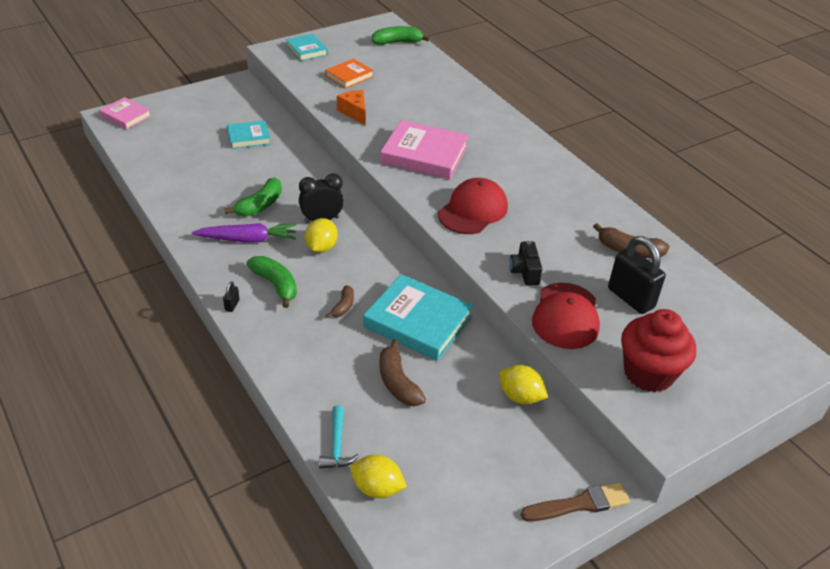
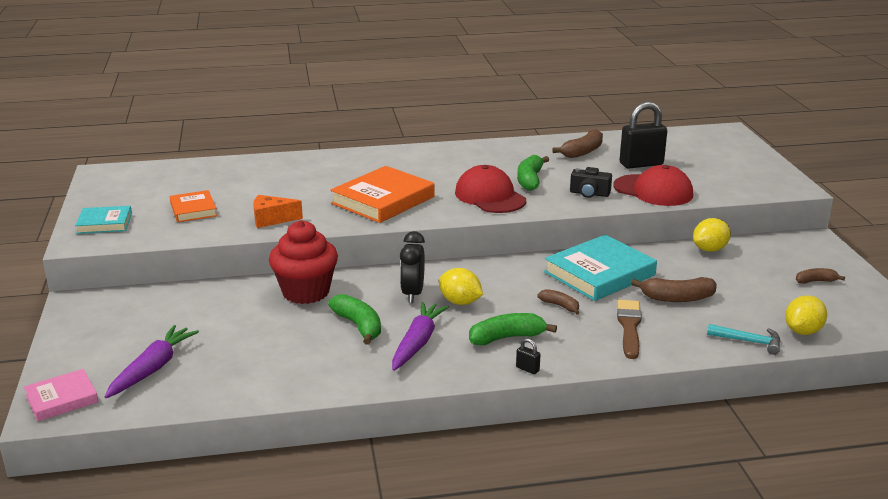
camera: 65 degrees left, 15 degrees down
(170, 136) = (153, 369): none -> purple carrot
(248, 137) = (212, 313): turquoise book -> none
(397, 42) = (152, 174): green banana -> green banana (530, 180)
(424, 155) = (383, 200): pink book -> orange book
(497, 495) = (815, 281): none -> brown banana
(579, 504) = (827, 252): brown brush -> brown brush (629, 327)
(648, 373) = (728, 178): red cupcake -> red cupcake (306, 292)

